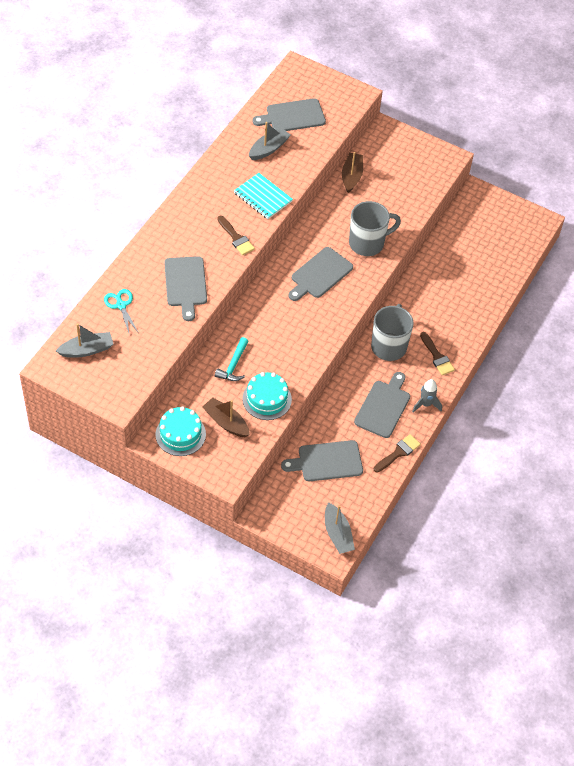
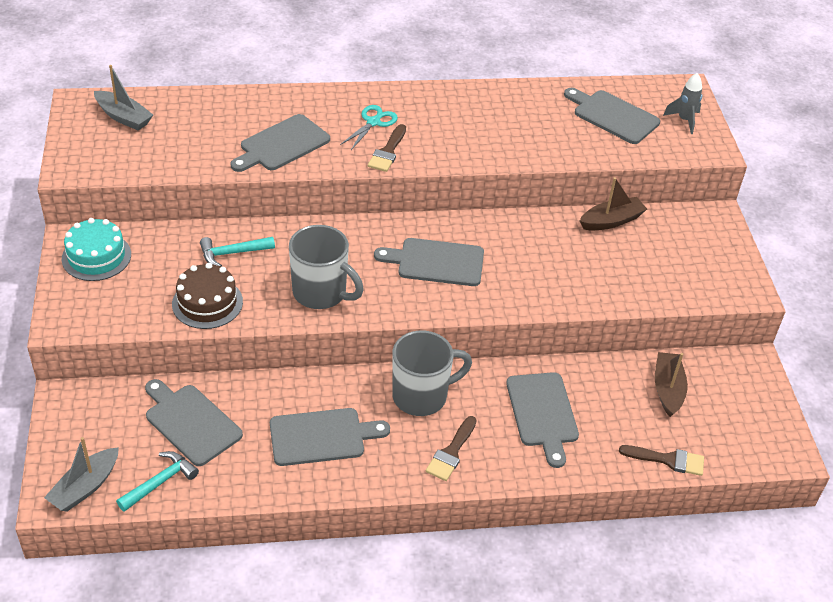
camera: 55 degrees right, 10 degrees down
(121, 305) = (207, 113): turquoise scissors -> turquoise scissors (373, 122)
(226, 422) = (144, 285): brown boat -> brown boat (667, 389)
(263, 197) = (469, 145): turquoise notebook -> none
(267, 399) = (207, 303): turquoise cake -> brown cake
(268, 149) = (543, 119): grey boat -> none
(360, 497) = (160, 482): none -> turquoise hammer
(367, 243) = (528, 281): grey mug -> grey mug (321, 293)
(398, 453) = (262, 487): brown brush -> brown brush (668, 460)
(426, 404) = (364, 478): grey rocket -> grey rocket (684, 120)
(441, 301) = (543, 413): none -> grey cutting board

